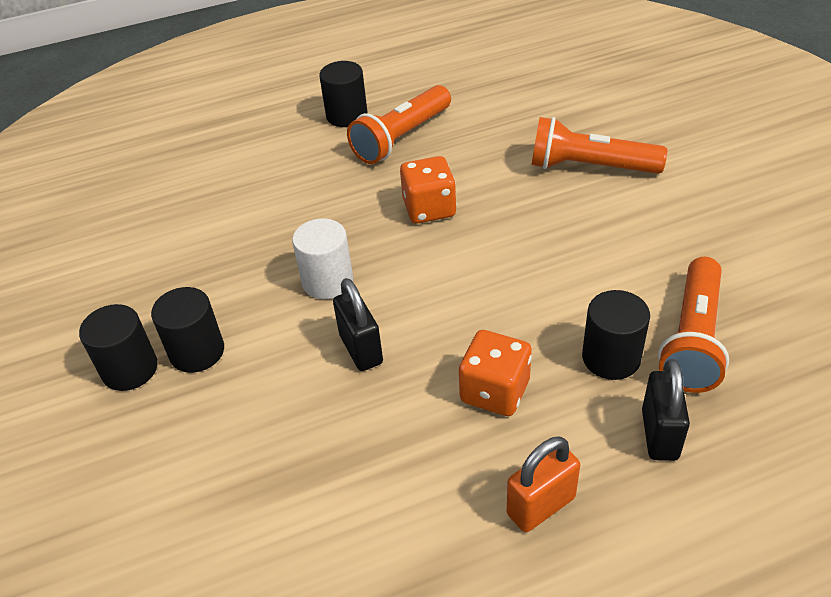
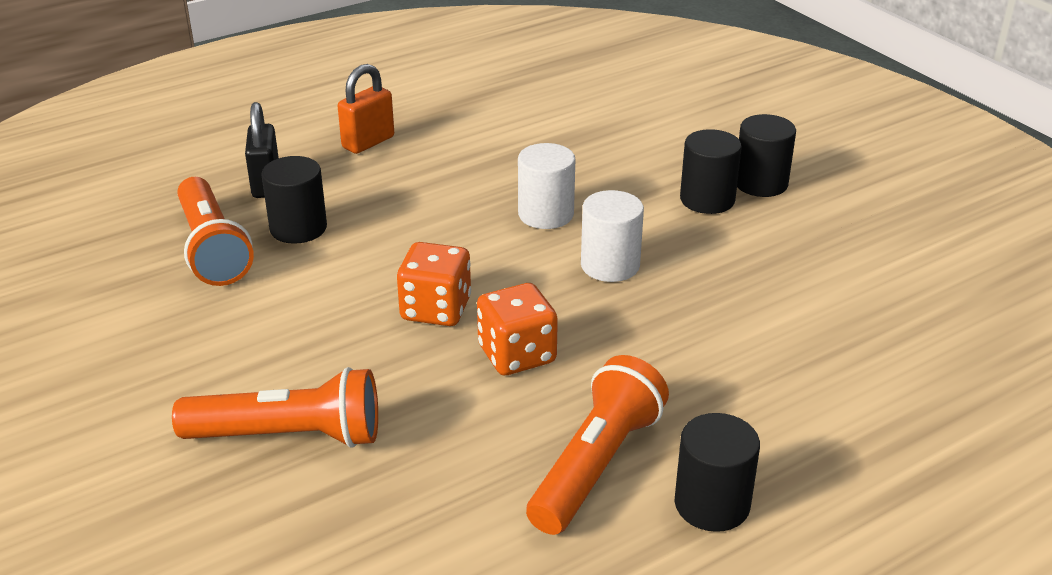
camera: 165 degrees right, 10 degrees down
(361, 349) = (545, 214): black padlock -> white cylinder
(495, 391) = (410, 197): orange dice -> orange dice (436, 309)
(693, 339) = (212, 248): orange flashlight -> orange flashlight turned 150 degrees clockwise

